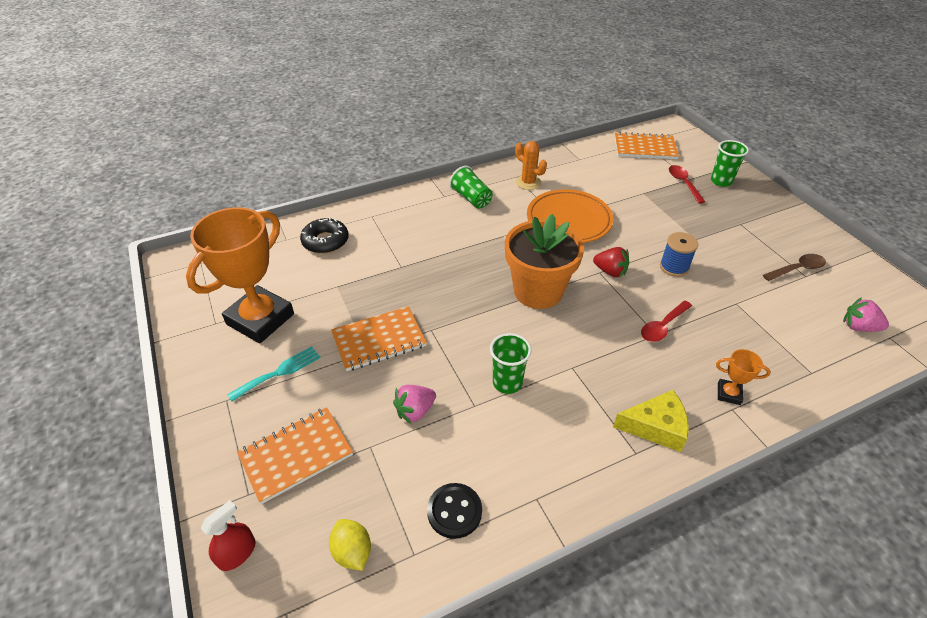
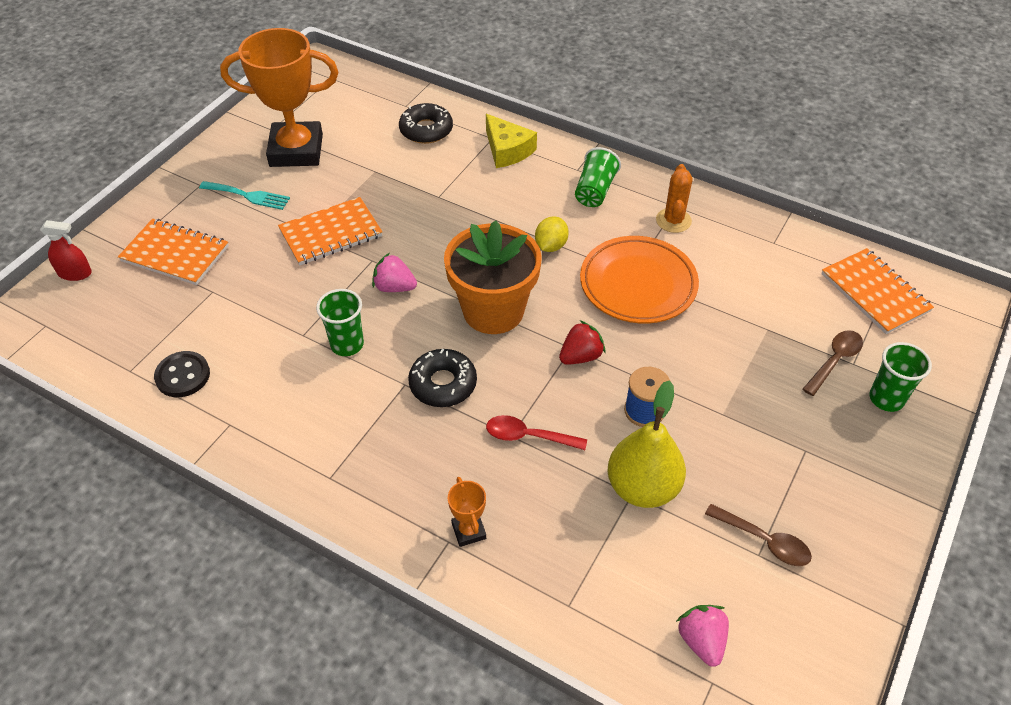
camera: 55 degrees right, 5 degrees up
(352, 552) = (111, 334): yellow lemon -> yellow lemon (551, 246)
(379, 340) = (331, 233): orange notebook -> orange notebook turned 60 degrees counterclockwise
(415, 411) = (268, 299): pink strawberry -> pink strawberry (394, 287)
(587, 347) = (443, 384): none -> black donut
(610, 271) = (580, 356): red strawberry -> red strawberry turned 120 degrees counterclockwise
(655, 427) = (374, 481): yellow cheese -> yellow cheese (507, 150)
(683, 183) = (834, 361): red spoon -> brown spoon
(734, 296) = (642, 487): none -> yellow pear

